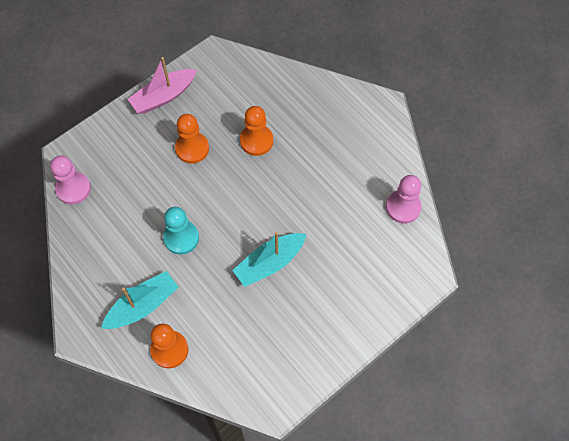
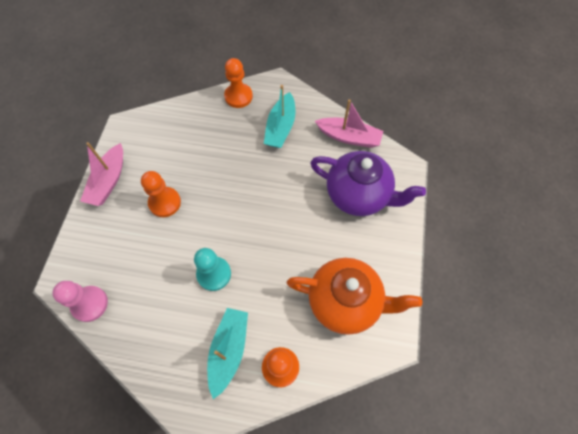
camera: 40 degrees left, 0 degrees up
(256, 141) = (209, 164): orange pawn -> orange pawn (238, 96)
(264, 343) = (345, 301): none -> orange teapot
(269, 263) = (296, 241): turquoise boat -> turquoise boat (280, 127)
(360, 266) = (358, 195): none -> purple teapot
(403, 207) = (349, 137): pink pawn -> pink boat

